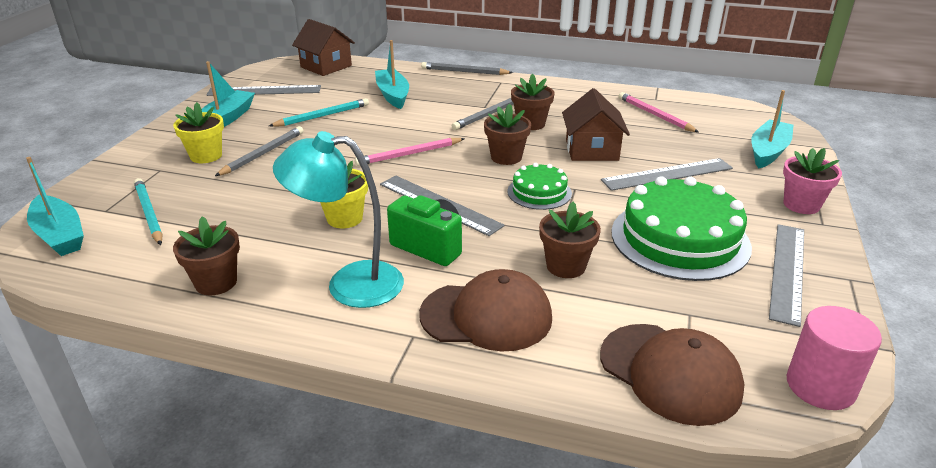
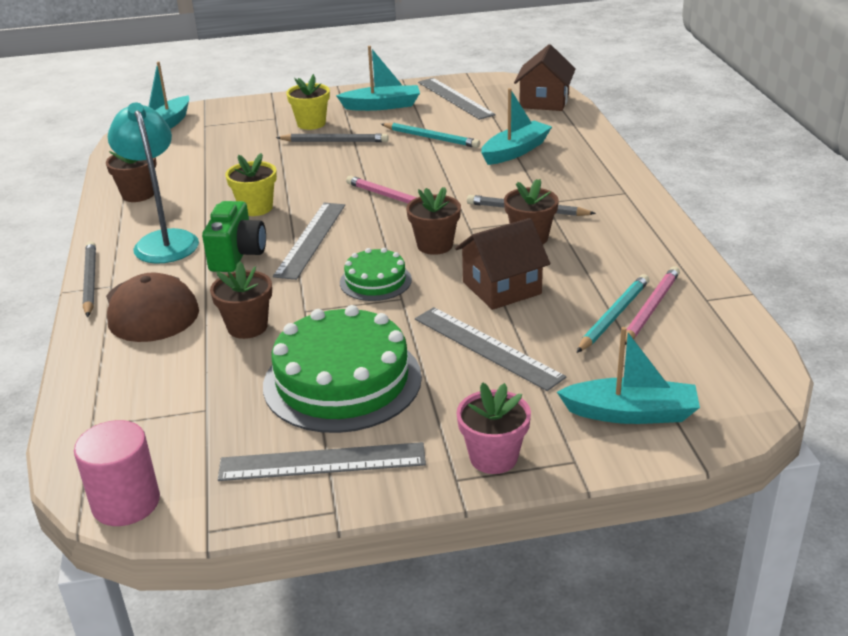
camera: 65 degrees right, 0 degrees up
(149, 213) = (210, 140): turquoise pencil -> turquoise pencil (613, 316)
(464, 72) = (626, 166): grey pencil -> grey pencil (90, 281)
(670, 373) = (112, 413): brown cap -> none

